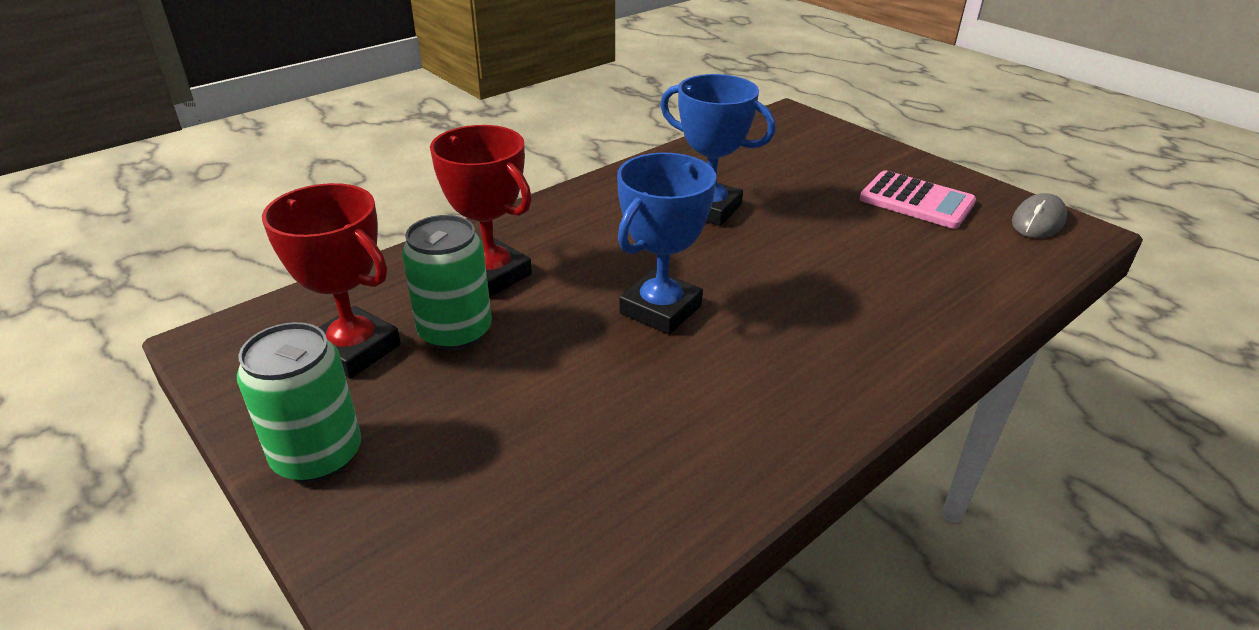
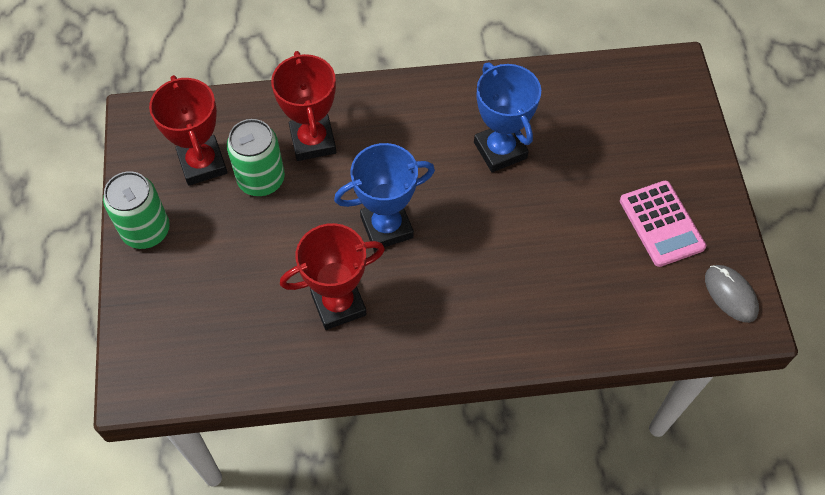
camera: 35 degrees right, 25 degrees up
(683, 404) = (338, 304): none -> red trophy
(1038, 221) = (730, 294): grey mouse -> grey mouse turned 75 degrees clockwise

